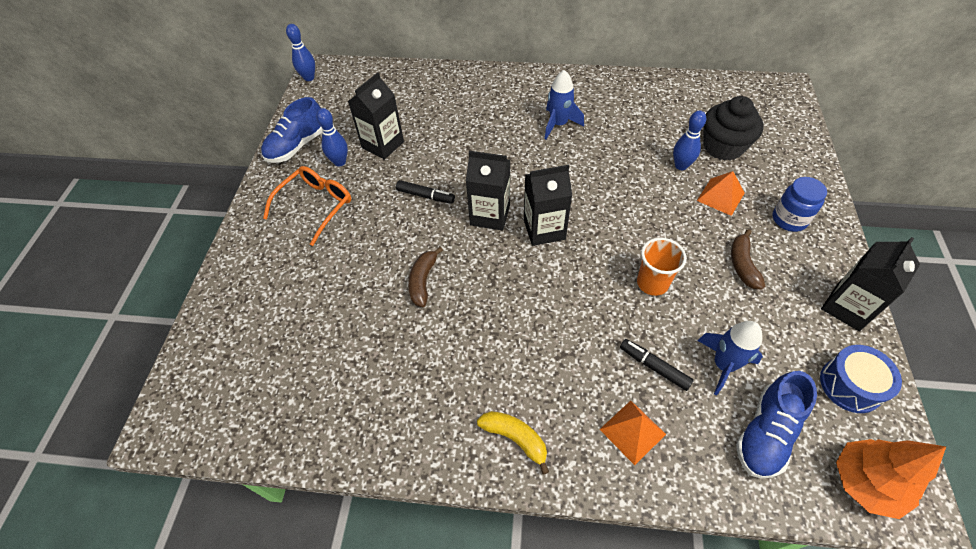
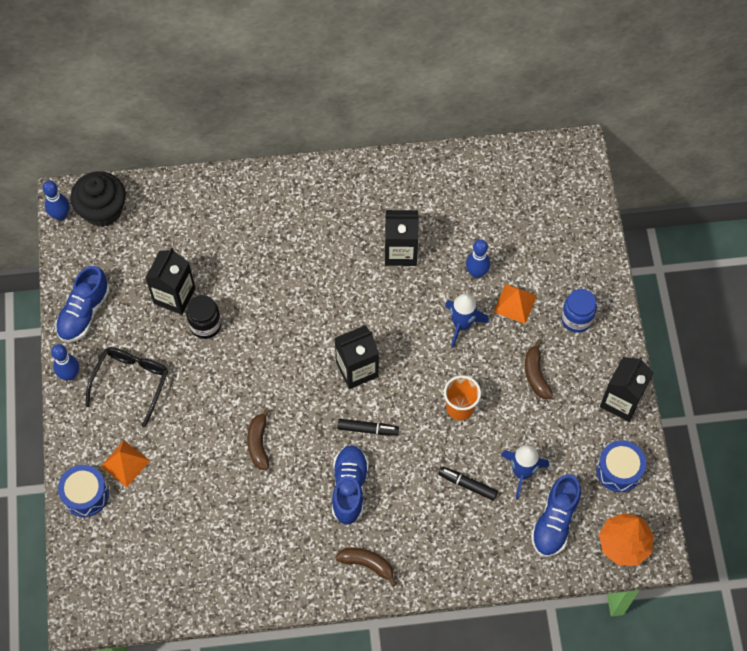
camera: 15 degrees left, 10 degrees up
(226, 299) = (85, 495): none -> blue drum
(316, 206) = (131, 382): orange glasses -> black glasses
(340, 162) = (137, 325): blue bowling pin -> blue bowling pin (70, 375)
(403, 170) = (205, 325): none -> black jar
(425, 196) = (236, 351): black marker -> black marker (368, 429)
(490, 215) = (303, 362): black carton -> black carton (400, 252)
(511, 344) = (349, 488): none -> blue shoe
(515, 438) = (367, 564): yellow banana -> brown banana
(558, 124) = (350, 239): blue rocket -> blue rocket (462, 325)
(632, 432) = (455, 541): orange pyramid -> orange pyramid (125, 463)
(723, 147) = (515, 241): black cupcake -> black cupcake (102, 210)

